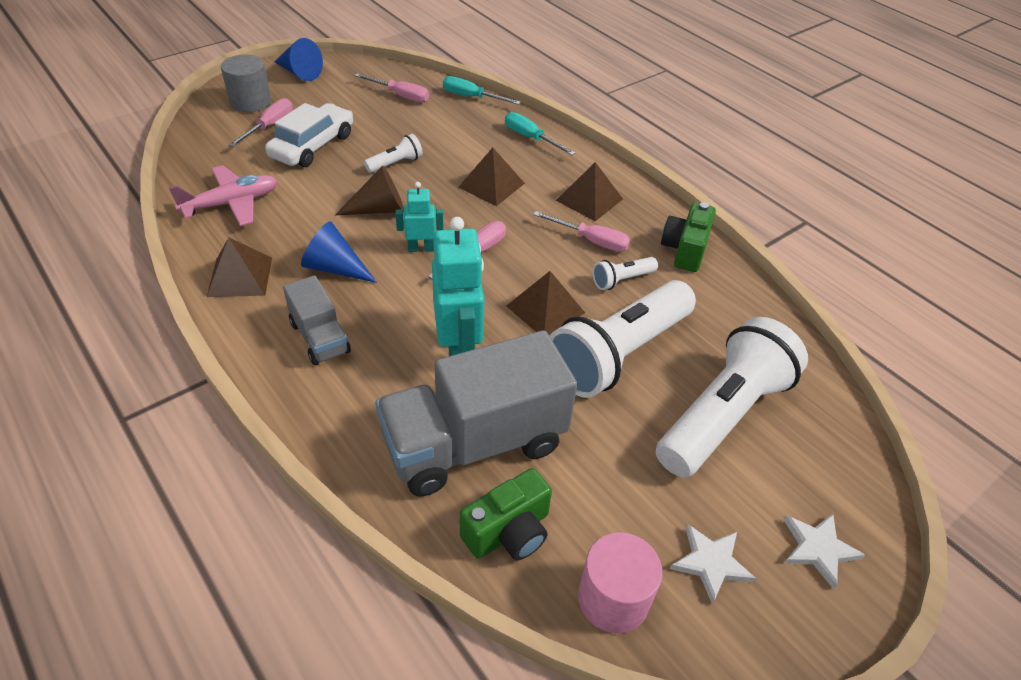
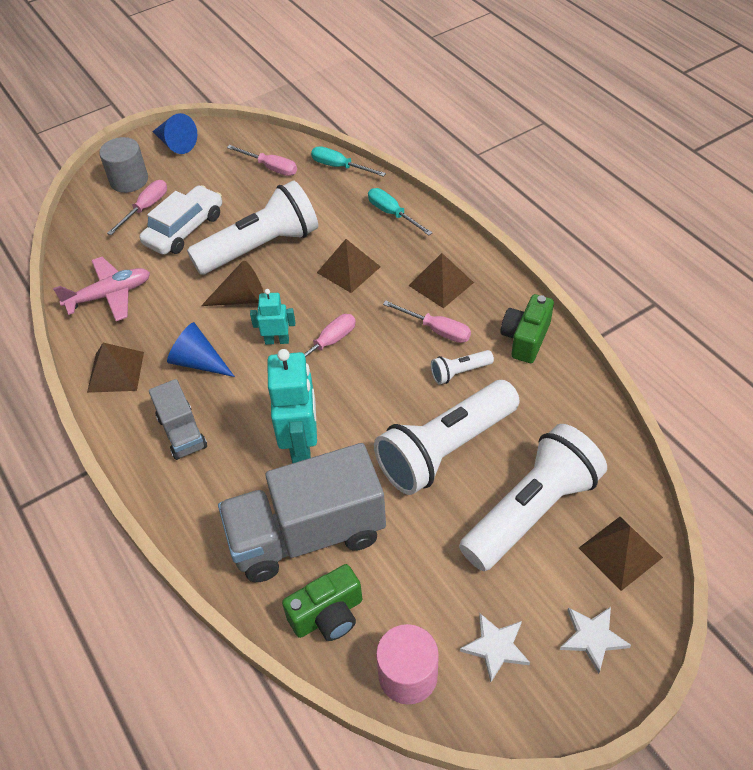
camera: 10 degrees right, 5 degrees up
(395, 163) = (260, 247): white flashlight -> white flashlight, size x2.33
(545, 309) = (384, 403): brown pyramid -> brown pyramid (620, 552)

